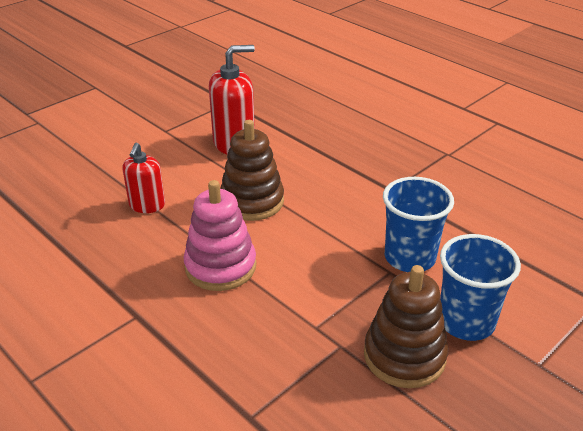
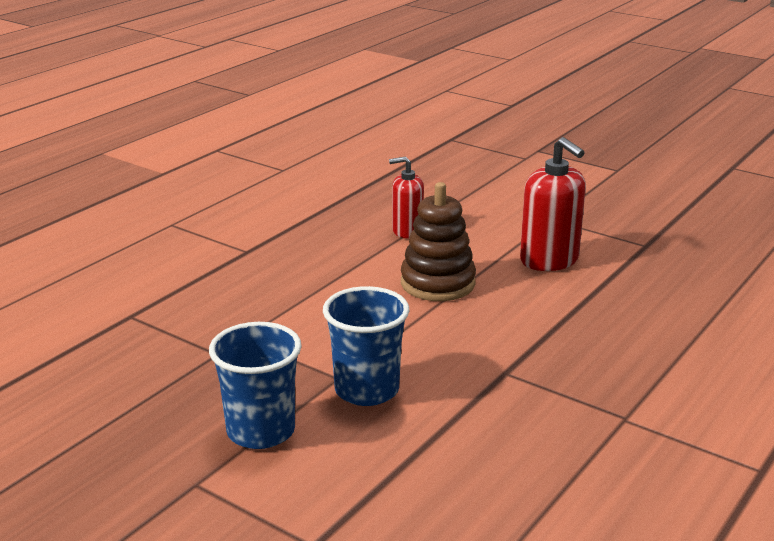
camera: 80 degrees right, 10 degrees down
(220, 266) = (322, 279): pink stacking toy -> none
(404, 356) = (205, 391): brown stacking toy -> none

